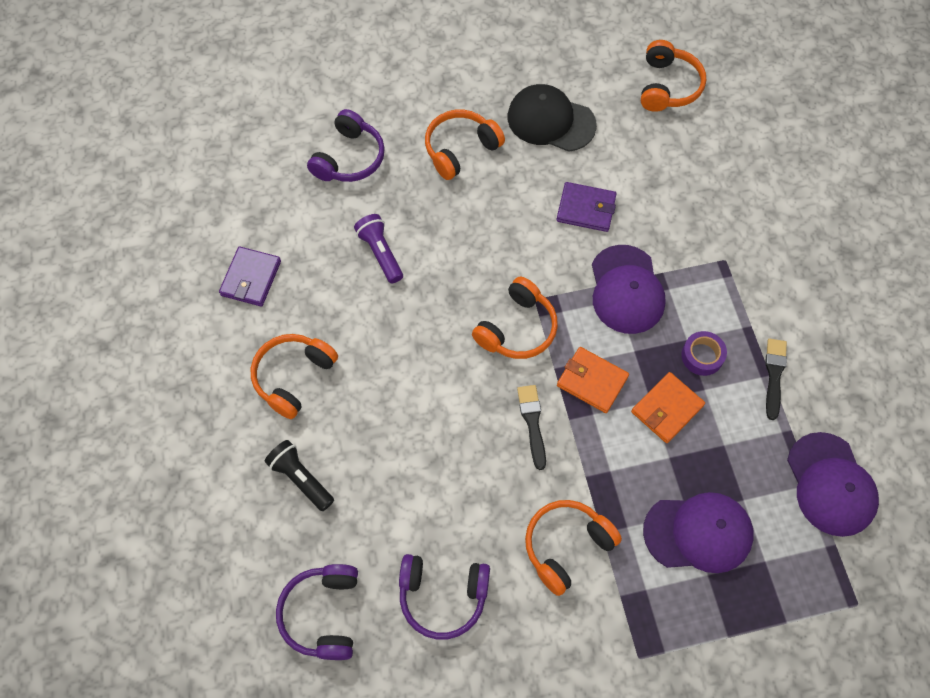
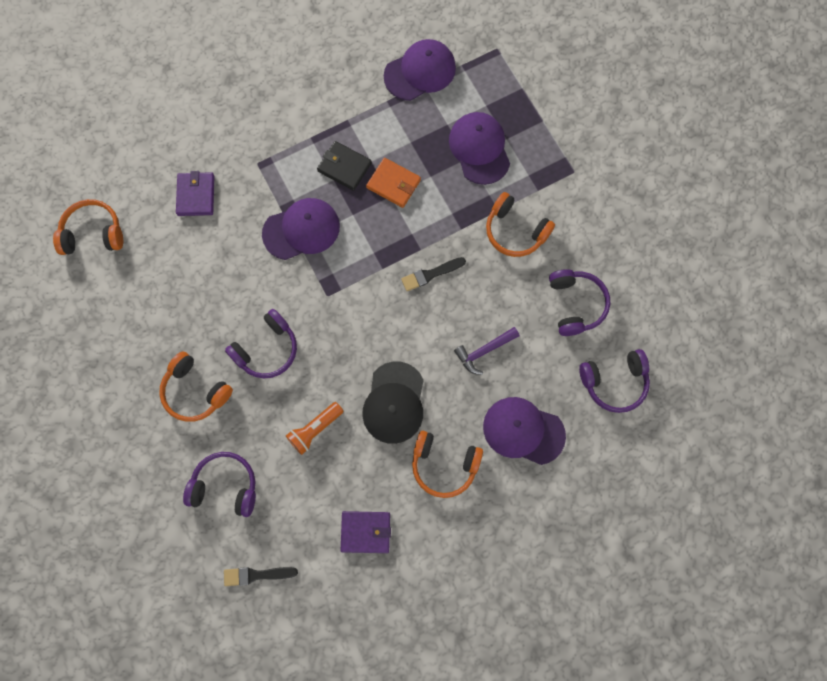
camera: 105 degrees left, 10 degrees up
(301, 478) = (523, 431): black flashlight -> purple cap
(380, 253) = (315, 429): purple flashlight -> orange flashlight
(414, 459) = (484, 351): none -> purple hammer
(487, 225) = (267, 349): none -> purple headphones
(517, 328) = (356, 303): orange headphones -> none
(550, 121) = (149, 322): black cap -> black cap (394, 403)
(586, 209) = (234, 275): purple wallet -> purple wallet (196, 195)
(592, 381) = (385, 239): orange wallet -> none
(702, 356) = (344, 167): purple tape -> black wallet
(774, 375) = (347, 117): black brush -> black brush (256, 575)

